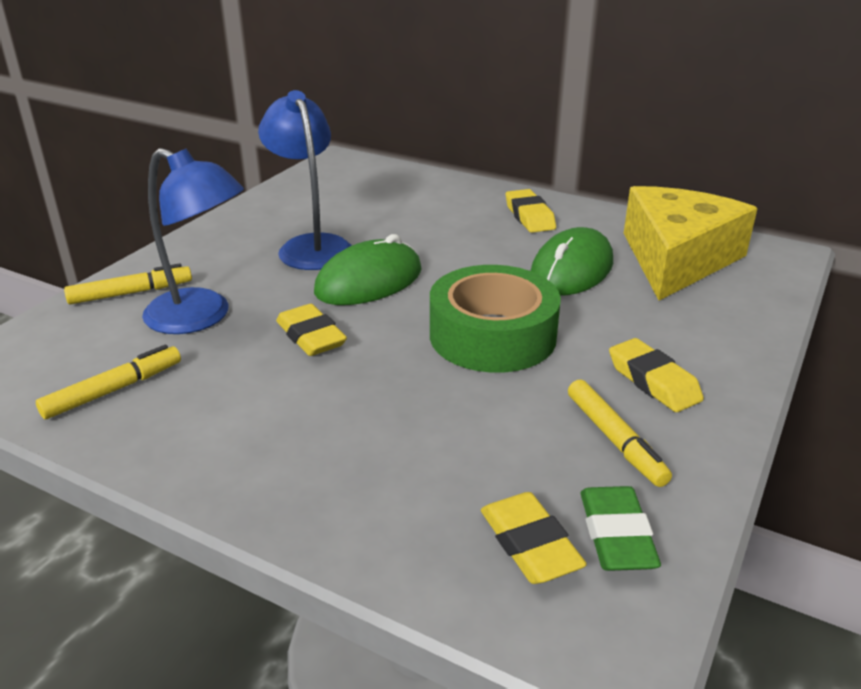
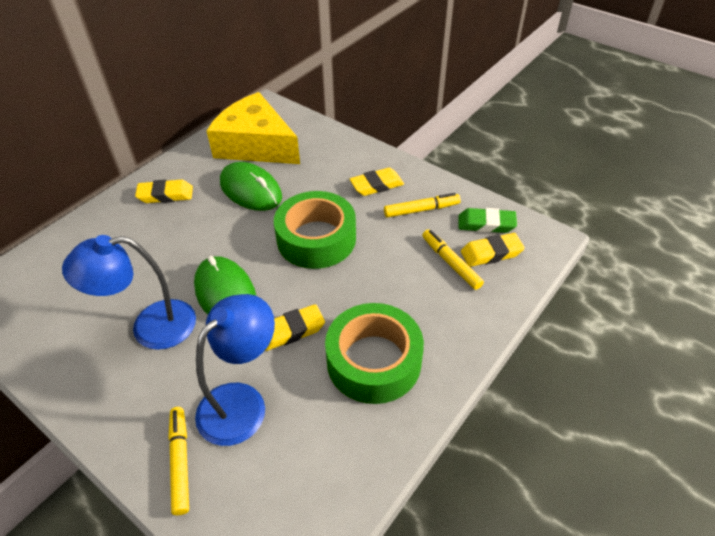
camera: 80 degrees left, 15 degrees up
(114, 390) = (331, 454): yellow marker -> yellow marker (451, 263)
(258, 412) = (374, 361): none -> green tape

